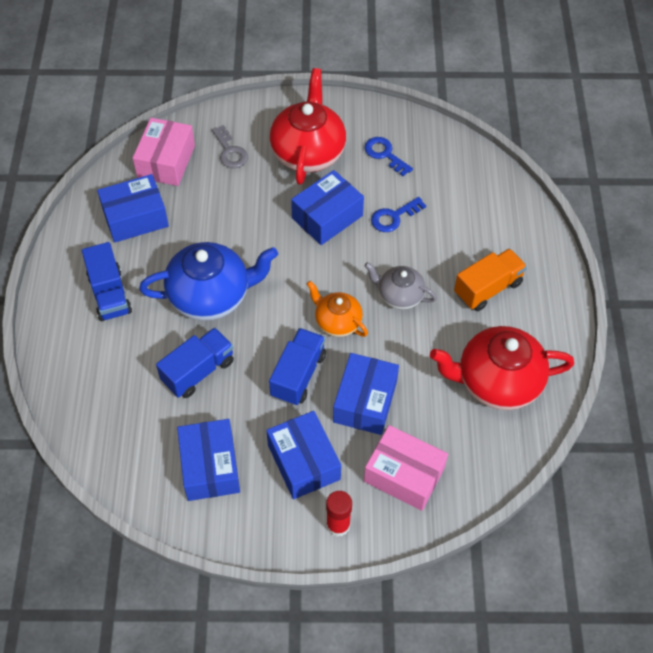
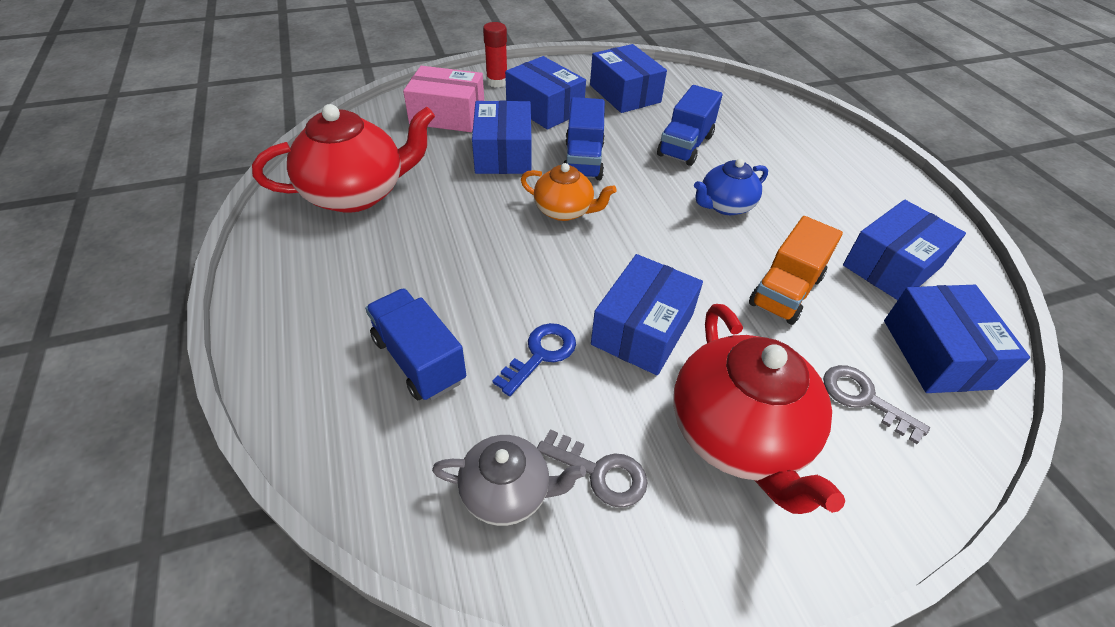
camera: 160 degrees right, 10 degrees down
(110, 294) = (832, 185): blue truck -> blue truck (419, 360)
(166, 161) = (937, 353): pink box -> blue box
(211, 296) = (725, 205): blue teapot -> blue teapot, size x0.56
(385, 154) = (600, 472): blue key -> grey key
(399, 295) = (497, 252): grey teapot -> grey teapot (507, 492)
(487, 288) = (374, 286): orange truck -> orange truck (785, 291)

